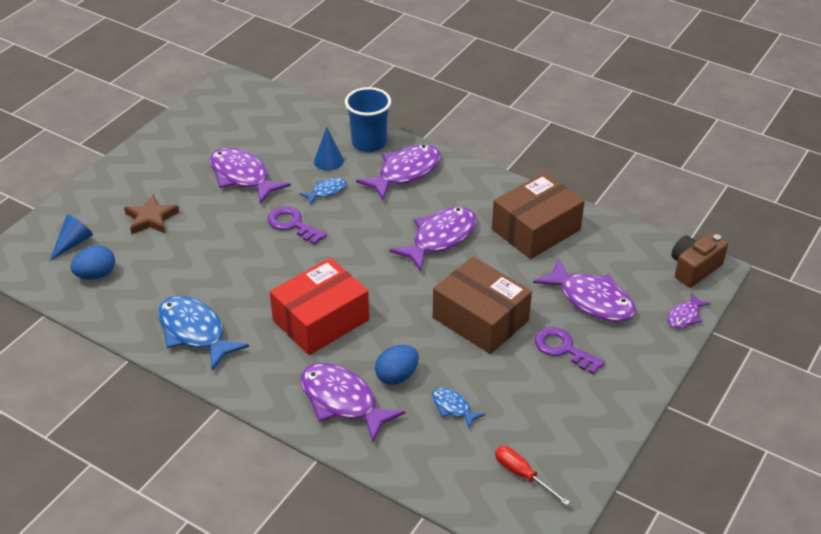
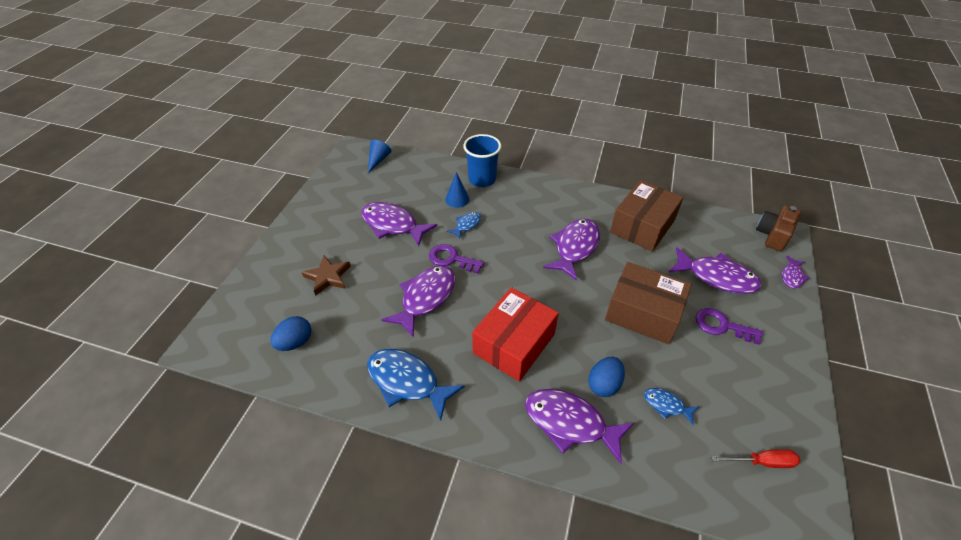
camera: 15 degrees left, 5 degrees up
(73, 243) = (264, 315): blue cone -> blue cone (378, 160)
(405, 172) = (521, 198): purple fish -> purple fish (425, 298)
(522, 475) = (762, 462): red screwdriver -> red screwdriver turned 150 degrees clockwise

